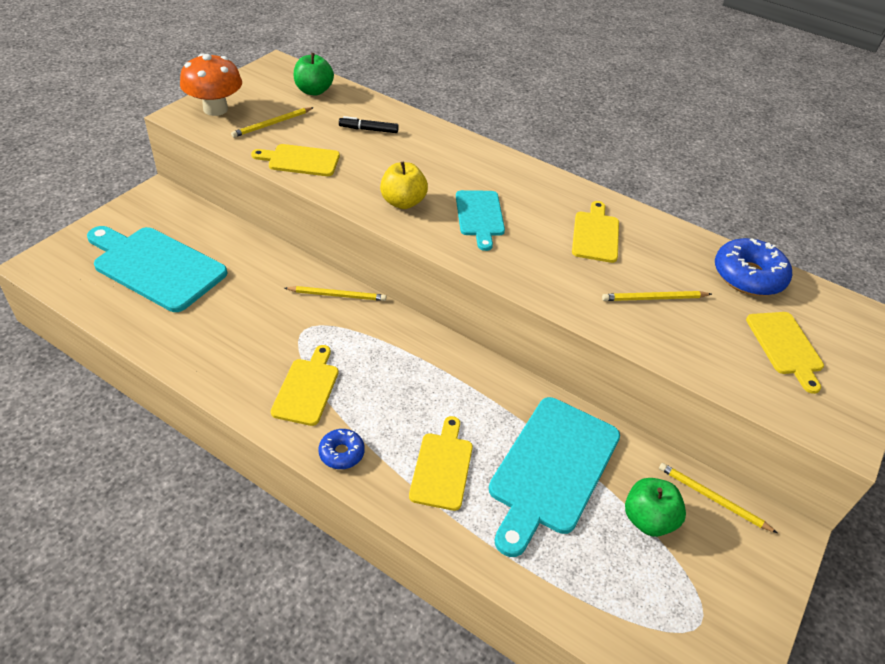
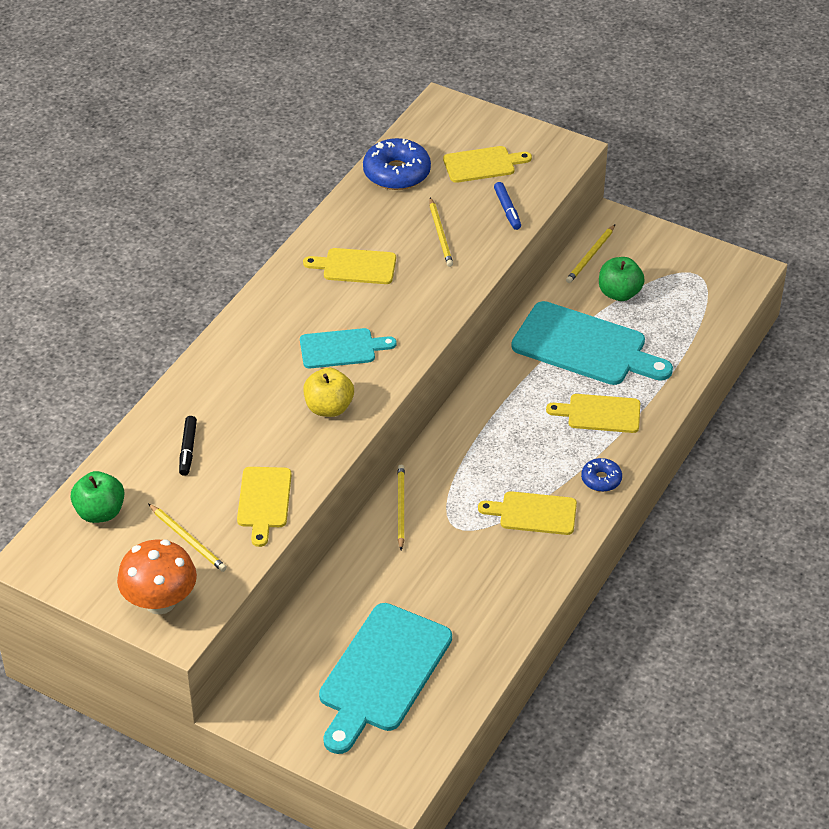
camera: 90 degrees left, 0 degrees up
(708, 358) = (507, 210): none -> blue marker

